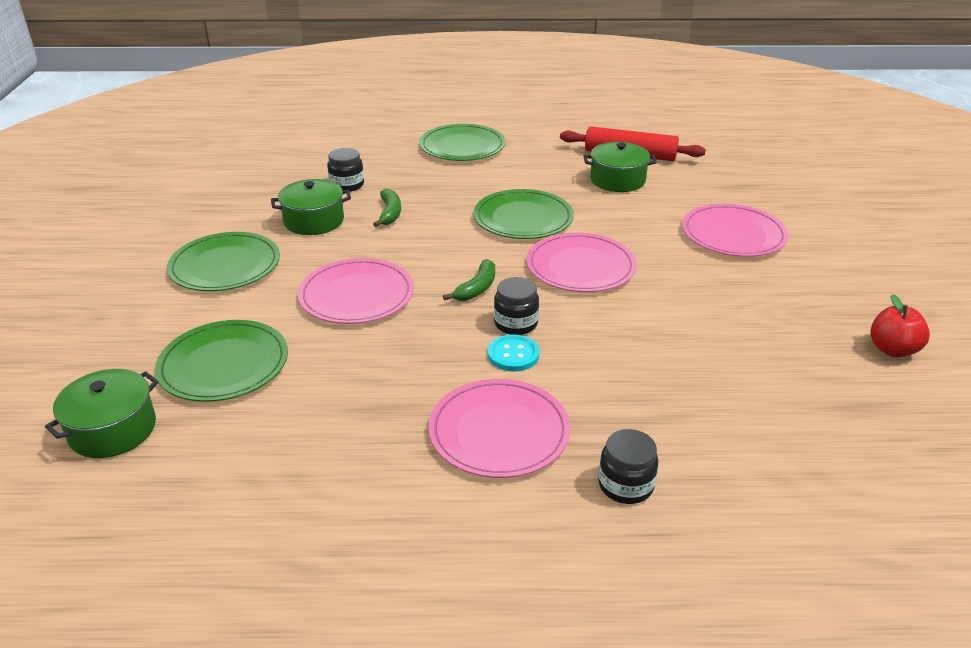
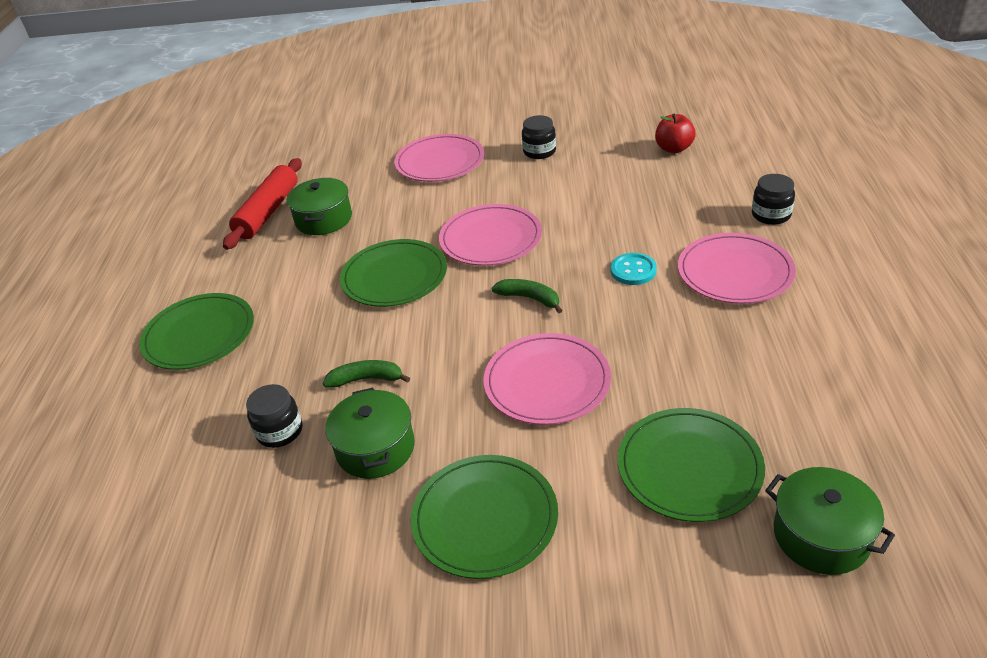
camera: 85 degrees left, 5 degrees up
(515, 323) = (586, 271): black jar -> black jar (539, 152)
(892, 350) = (597, 112): red apple -> red apple (674, 149)

